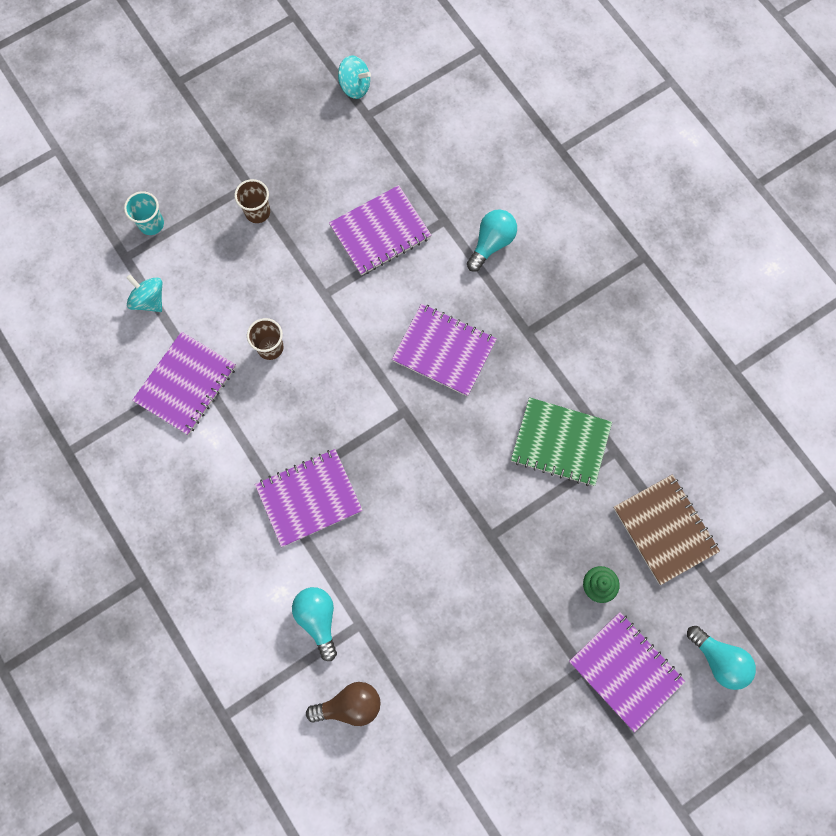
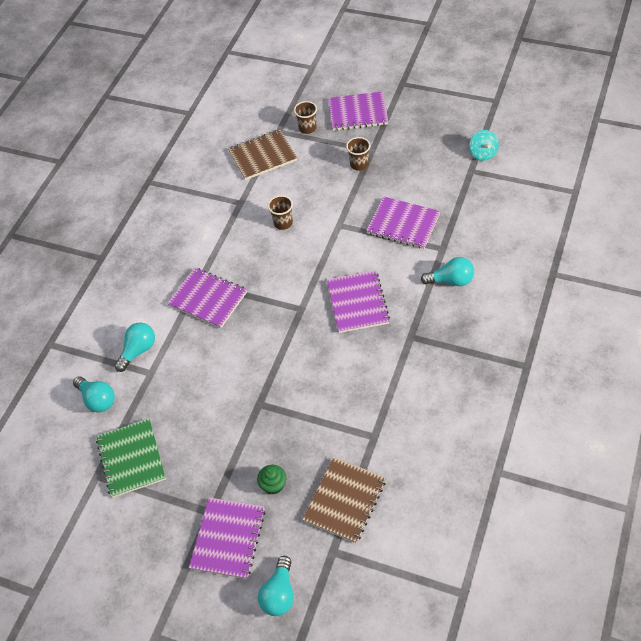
camera: 60 degrees right, 20 degrees down
(149, 300) = (263, 156): turquoise spinning top -> brown notebook
(151, 224) = (307, 128): turquoise cup -> brown cup
(185, 384) = (228, 202): purple notebook -> purple notebook (358, 113)
(349, 705) = (97, 400): brown light bulb -> turquoise light bulb
(560, 442) = (353, 401): green notebook -> green notebook (131, 459)

